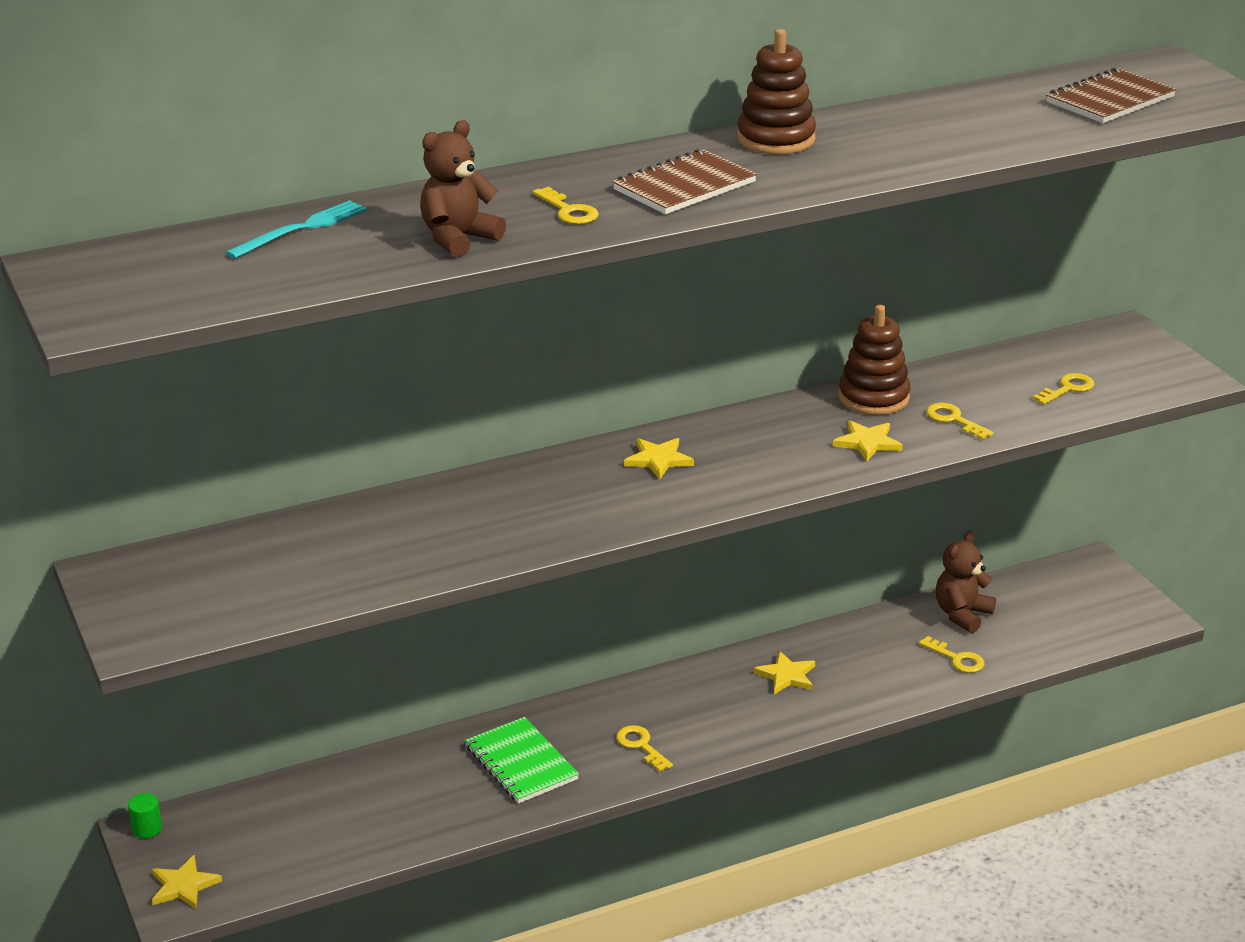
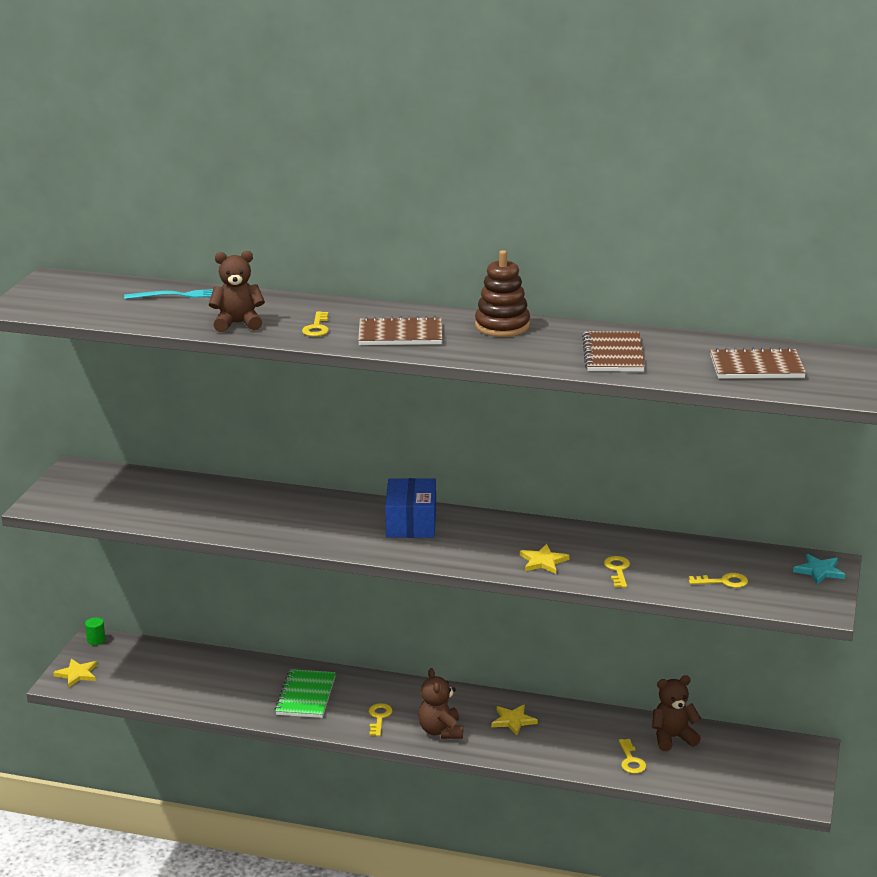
camera: 40 degrees right, 5 degrees down
(658, 460) = (411, 523): yellow star -> blue box
(728, 726) = (441, 731): none -> brown teddy bear
(873, 398) = (590, 539): brown stacking toy -> none
(953, 132) = (613, 354): none -> brown notebook
(1129, 341) = (819, 571): none -> turquoise star

